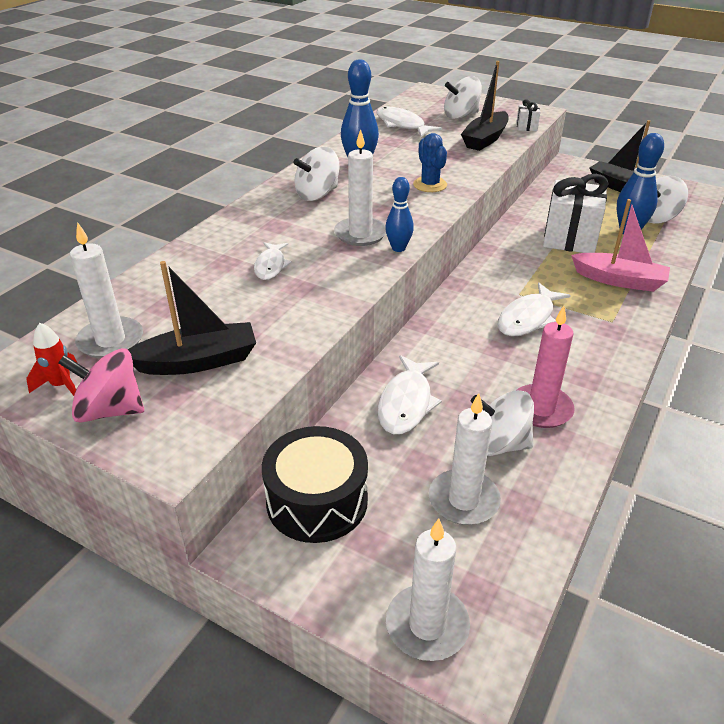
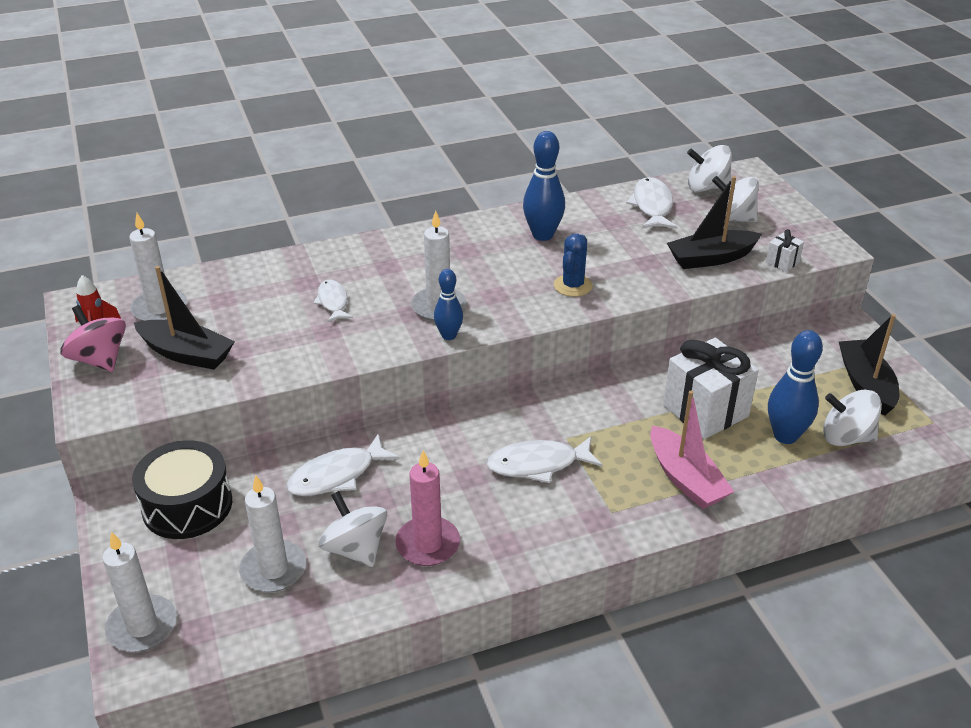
camera: 40 degrees right, 0 degrees up
(271, 266) = (333, 302): white fish -> white fish turned 120 degrees clockwise
(317, 194) = (461, 251): white spinning top -> white spinning top (707, 187)

